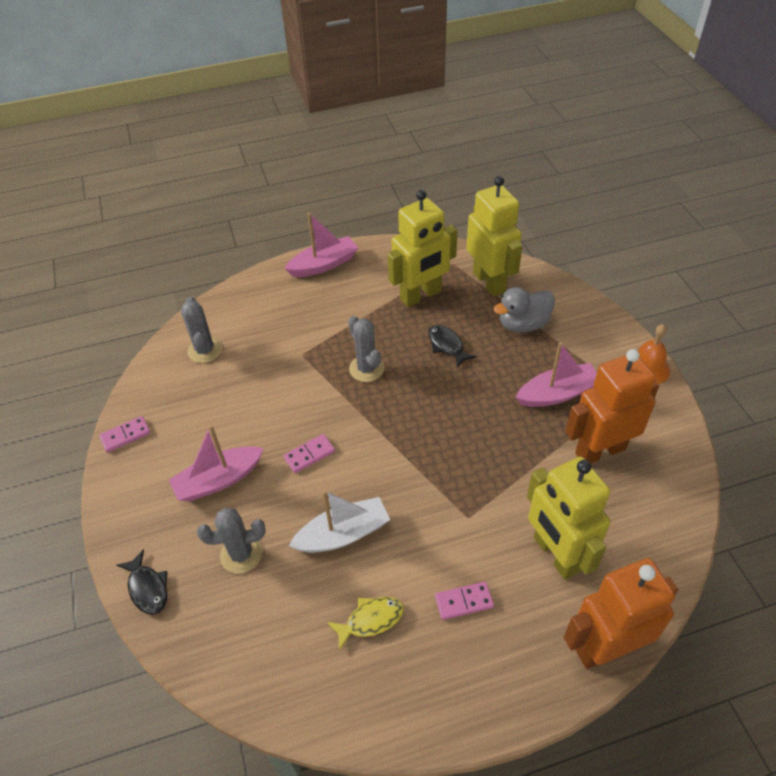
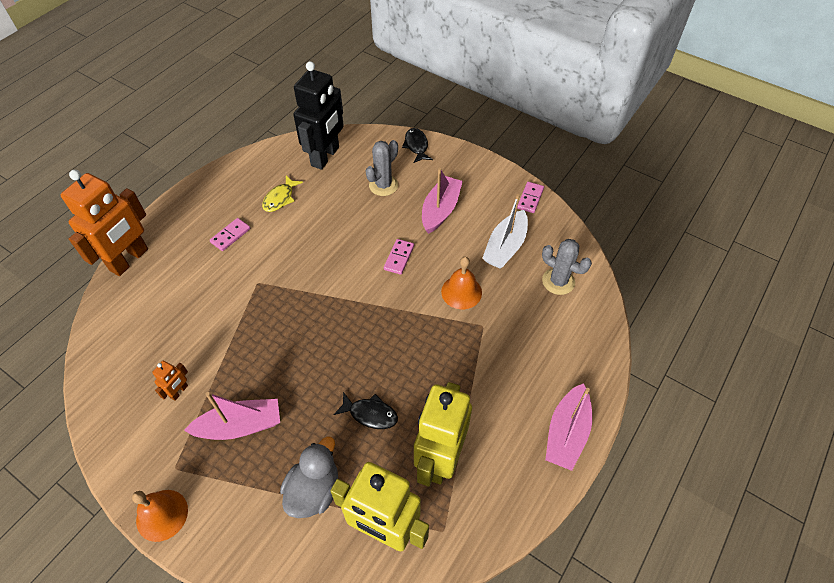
camera: 140 degrees right, 5 degrees up
(147, 588) = (416, 146): black fish -> black fish turned 60 degrees clockwise
(264, 654) = (325, 156): none -> black robot
(289, 389) = (461, 292): none -> orange bell
(343, 534) = (333, 227): white boat -> white boat (505, 246)
(366, 368) = (419, 346): grey cactus -> none
(555, 554) = (183, 294): yellow robot -> none
(557, 394) = (240, 426): pink boat -> pink boat turned 135 degrees counterclockwise
(600, 451) = (179, 391): orange robot -> orange robot, size x0.42

